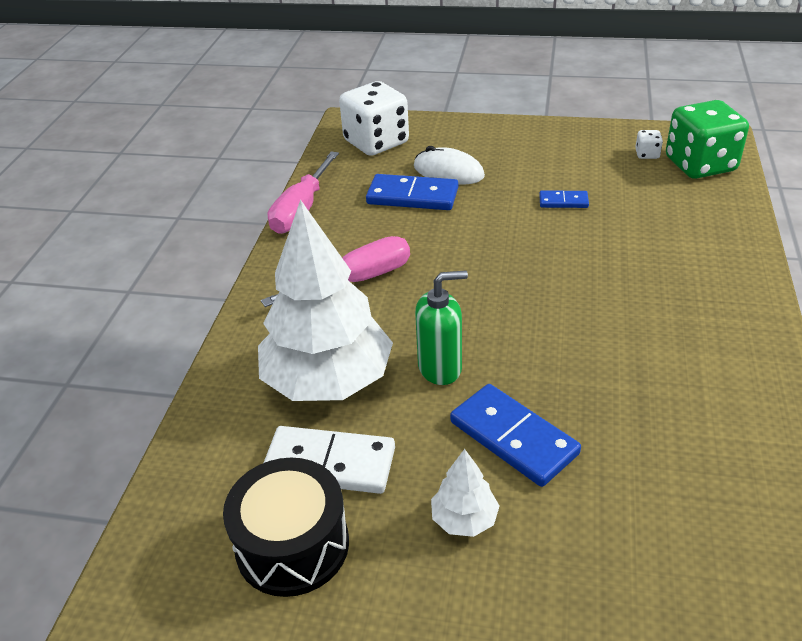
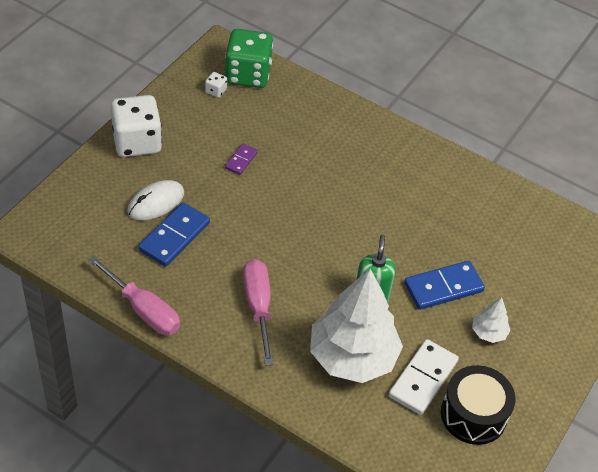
camera: 75 degrees left, 10 degrees up
(376, 142) = (75, 228): white dice -> white dice (137, 142)
(563, 201) = (241, 160): blue domino -> purple domino

